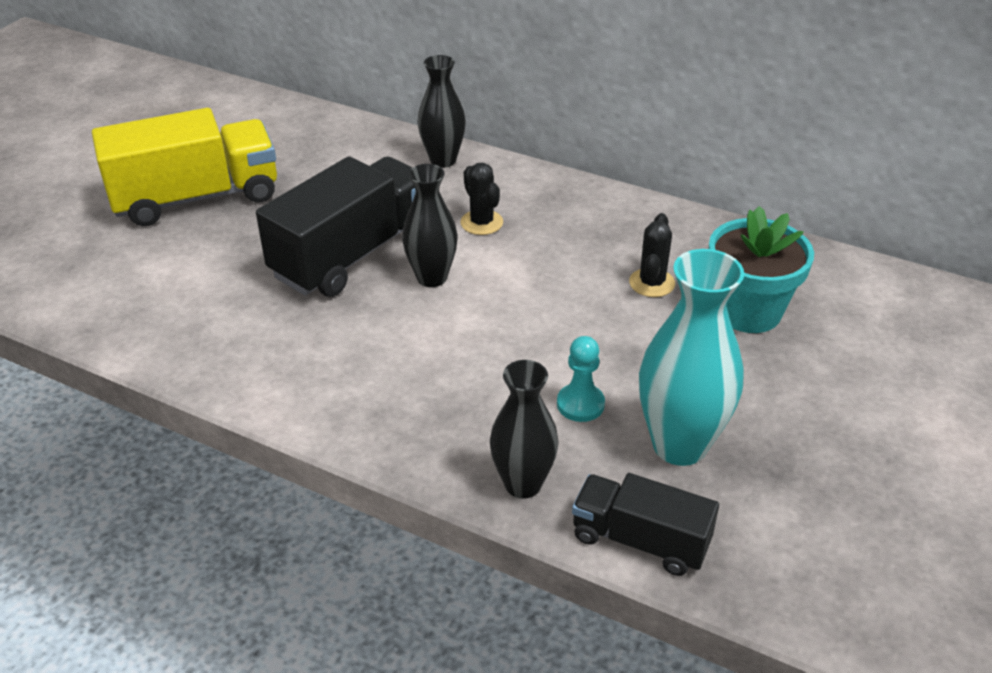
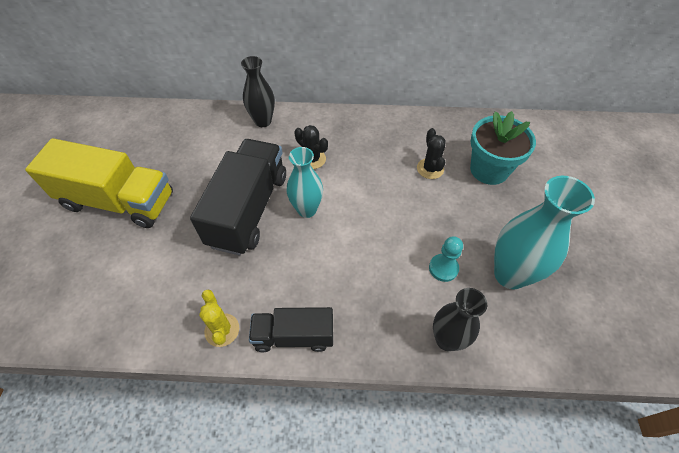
camera: 25 degrees left, 15 degrees up
(196, 198) = (118, 201): yellow truck -> yellow truck turned 60 degrees clockwise
(232, 369) = (222, 330): none -> yellow cactus
(432, 277) = (307, 210): black vase -> turquoise vase
(640, 540) = (530, 350): black truck -> black truck (294, 336)

